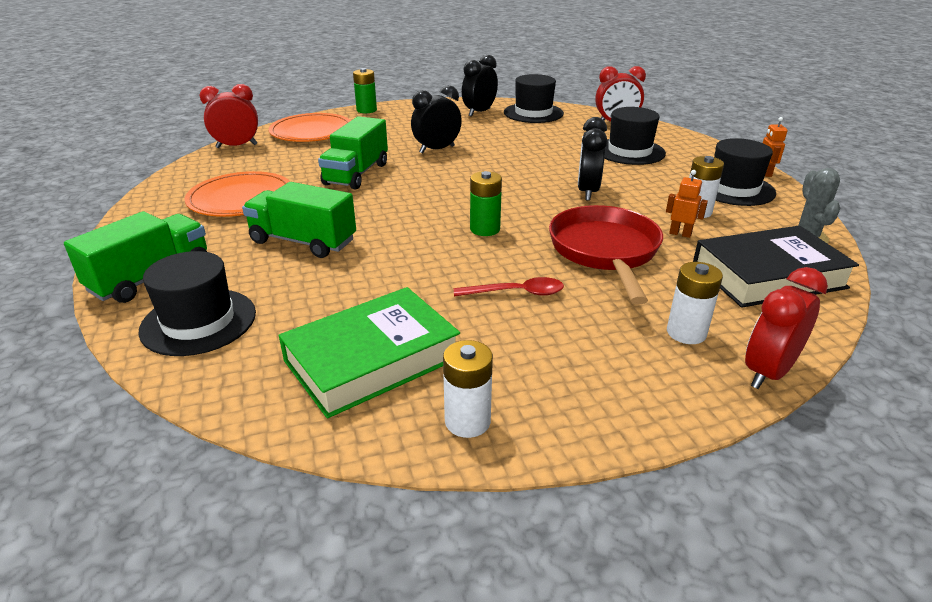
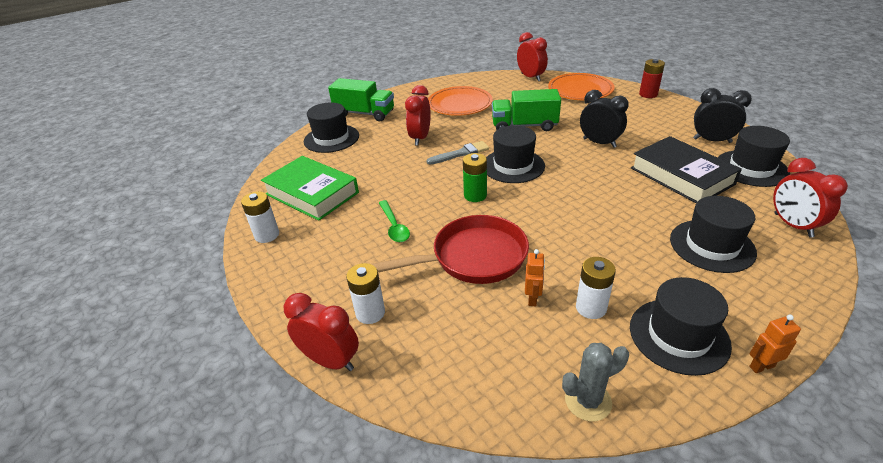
camera: 75 degrees right, 5 degrees up
(303, 241) = (420, 138): green truck -> red clock
(366, 110) = (648, 94): green battery -> red battery
(379, 221) = (461, 153): none -> grey brush
(440, 197) = (513, 166): none -> black hat
(516, 293) = (394, 226): red spoon -> green spoon
(587, 192) = (581, 232): black clock -> none
(768, 276) = (481, 364): black book -> black book (681, 176)

